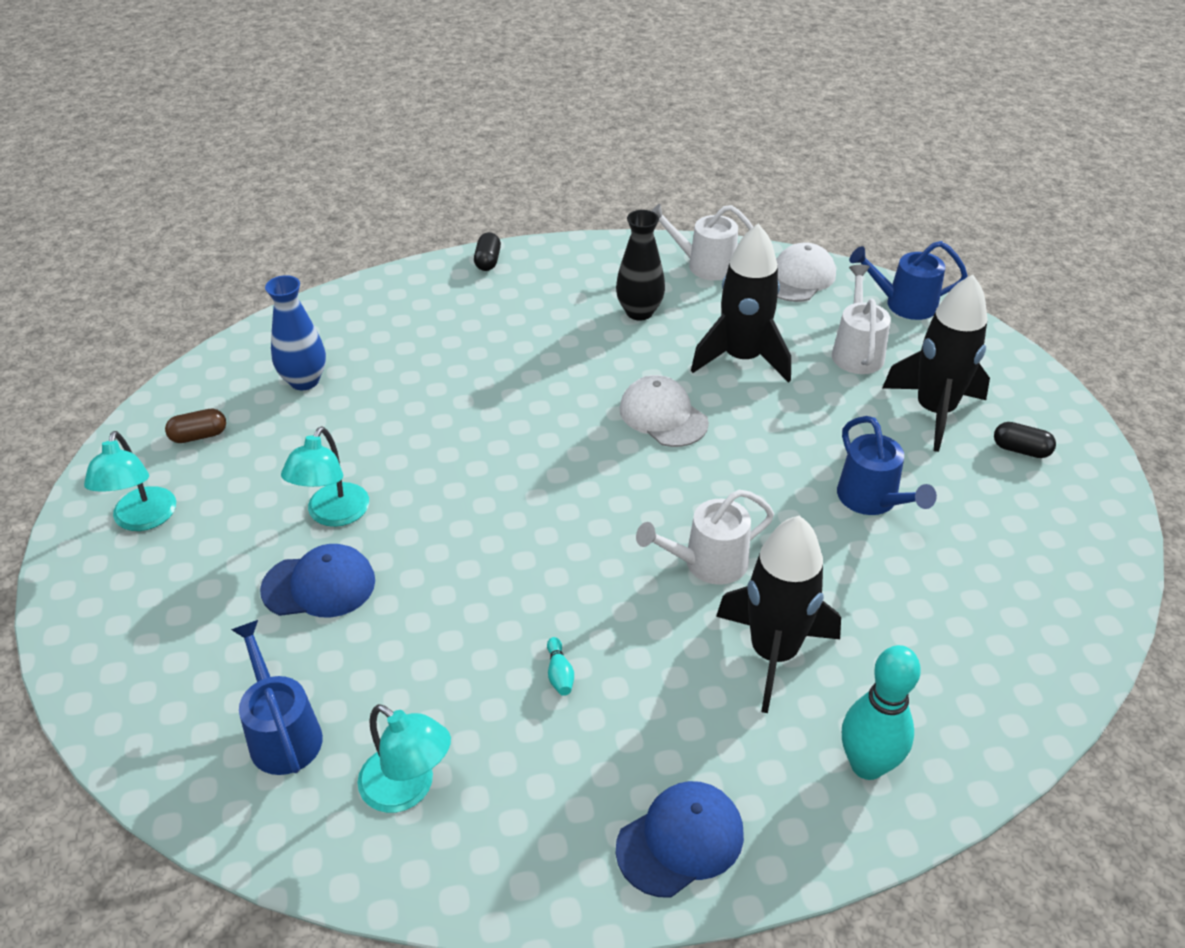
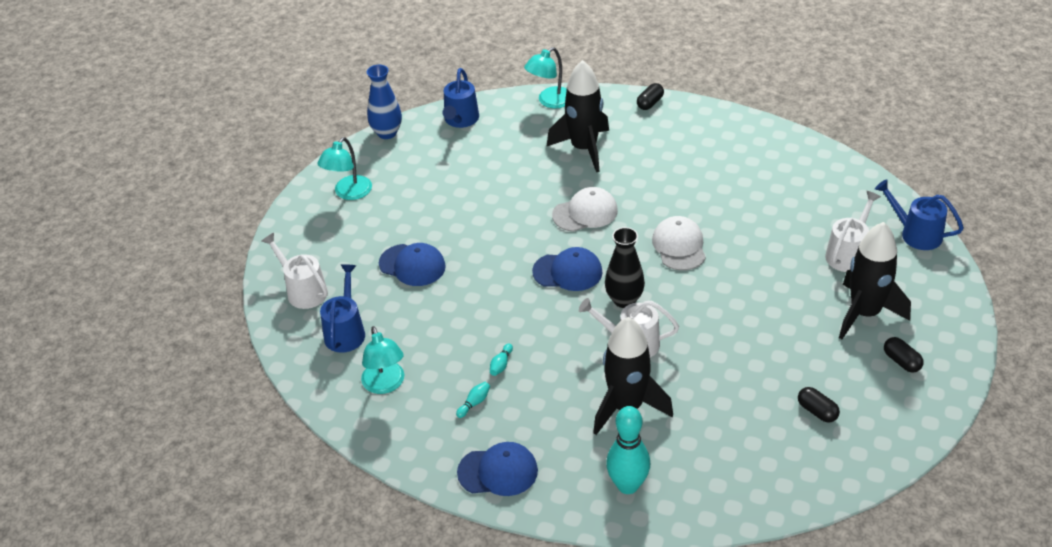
camera: 35 degrees right, 0 degrees up
(199, 436) = (406, 156): brown capsule -> none
(304, 381) = (483, 144): blue vase -> blue vase (387, 133)
(333, 515) = (445, 229): turquoise lamp -> turquoise lamp (550, 101)
(550, 504) = (567, 272): none -> blue cap
(565, 751) = (474, 403): none -> turquoise bowling pin
(639, 312) = (721, 173): black vase -> black vase (624, 300)
(704, 265) = (794, 155): white watering can -> white watering can (303, 290)
(742, 359) = (763, 229): black rocket -> black rocket (583, 149)
(799, 278) = (855, 188): white cap -> white cap (585, 213)
(872, 500) = (767, 350): blue watering can -> blue watering can (460, 120)
(991, 550) = (817, 411): none -> black capsule

